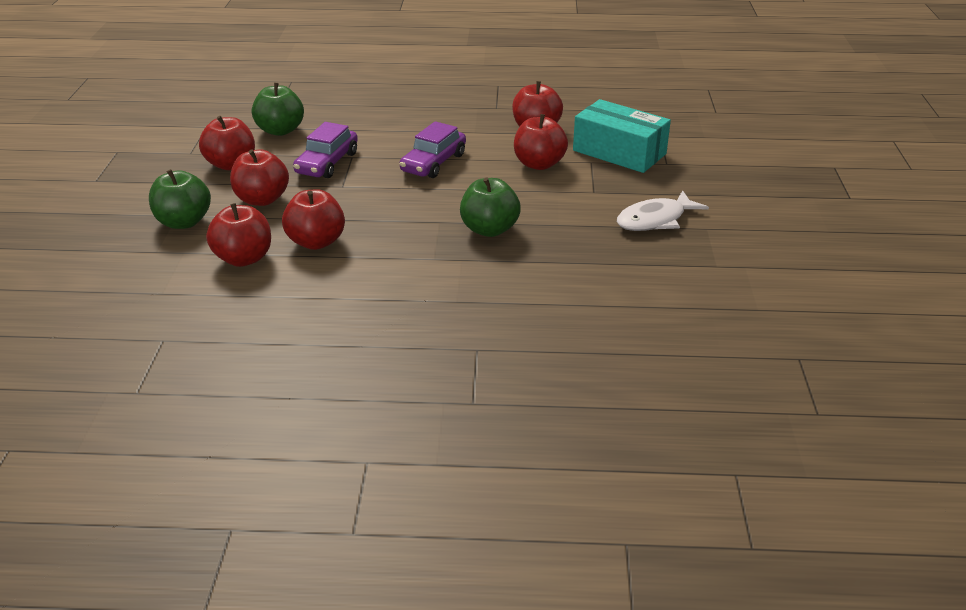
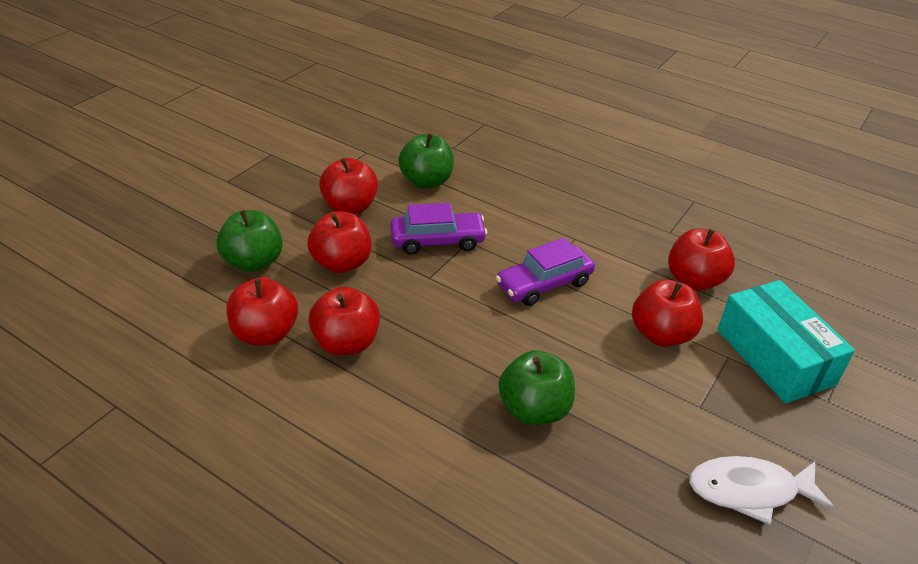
camera: 30 degrees right, 5 degrees up
(327, 163) = (437, 241): purple car -> purple car turned 150 degrees counterclockwise

